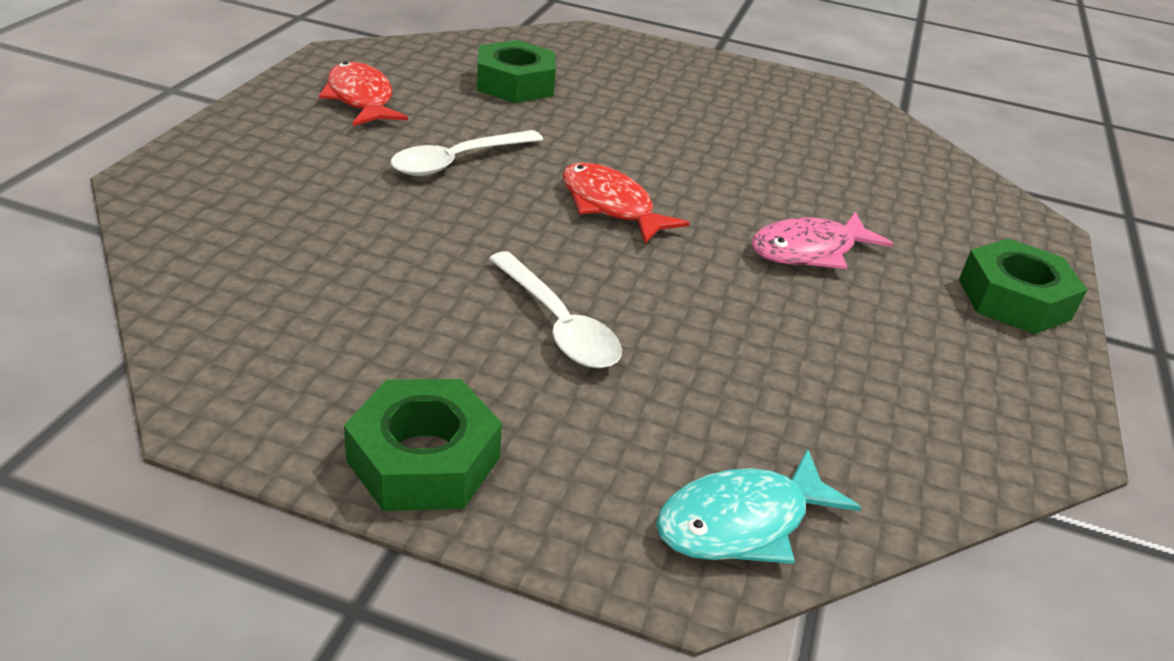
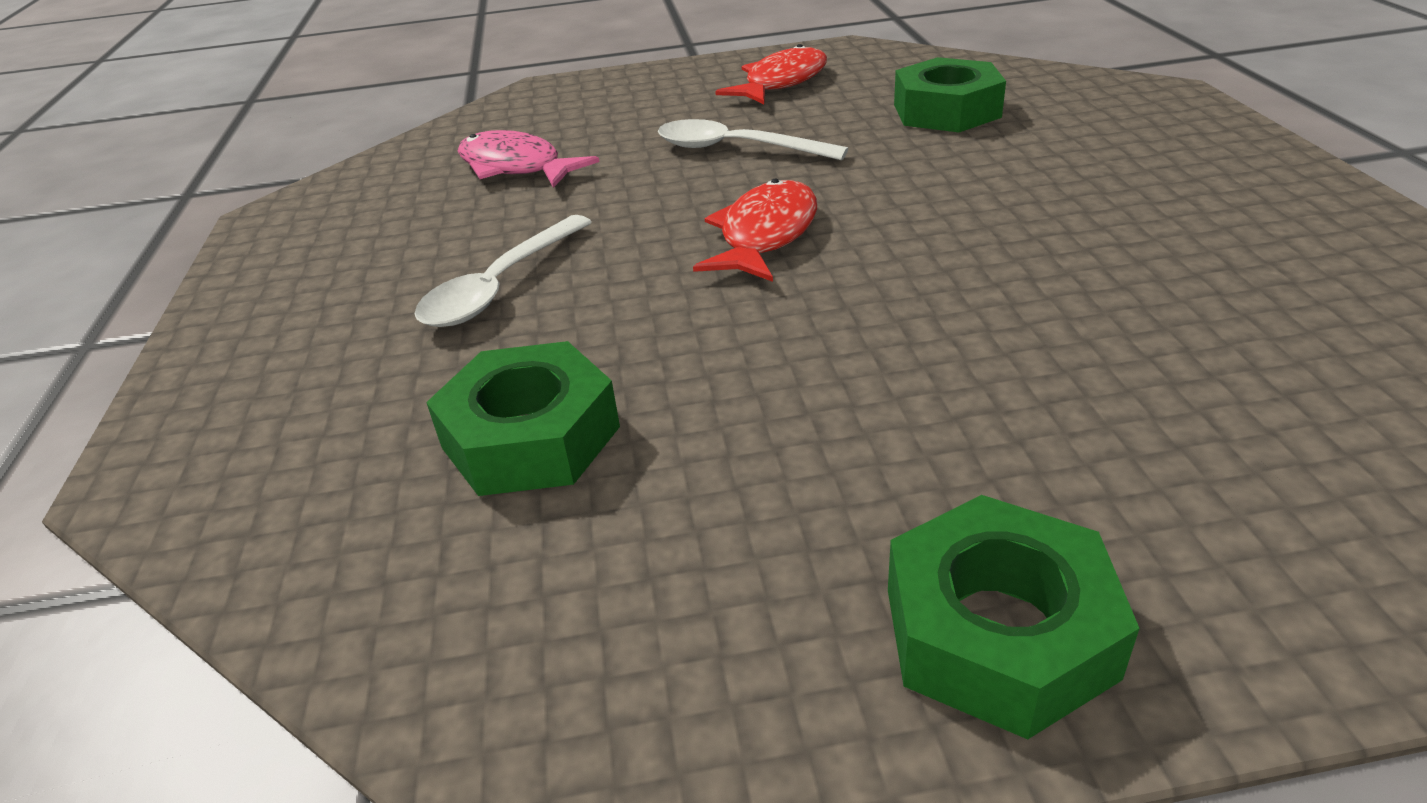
camera: 70 degrees right, 0 degrees up
(424, 459) = (255, 301): green nut -> green nut (531, 437)
(742, 522) = (231, 491): turquoise fish -> none
(809, 251) = (855, 382): pink fish -> pink fish (516, 167)

